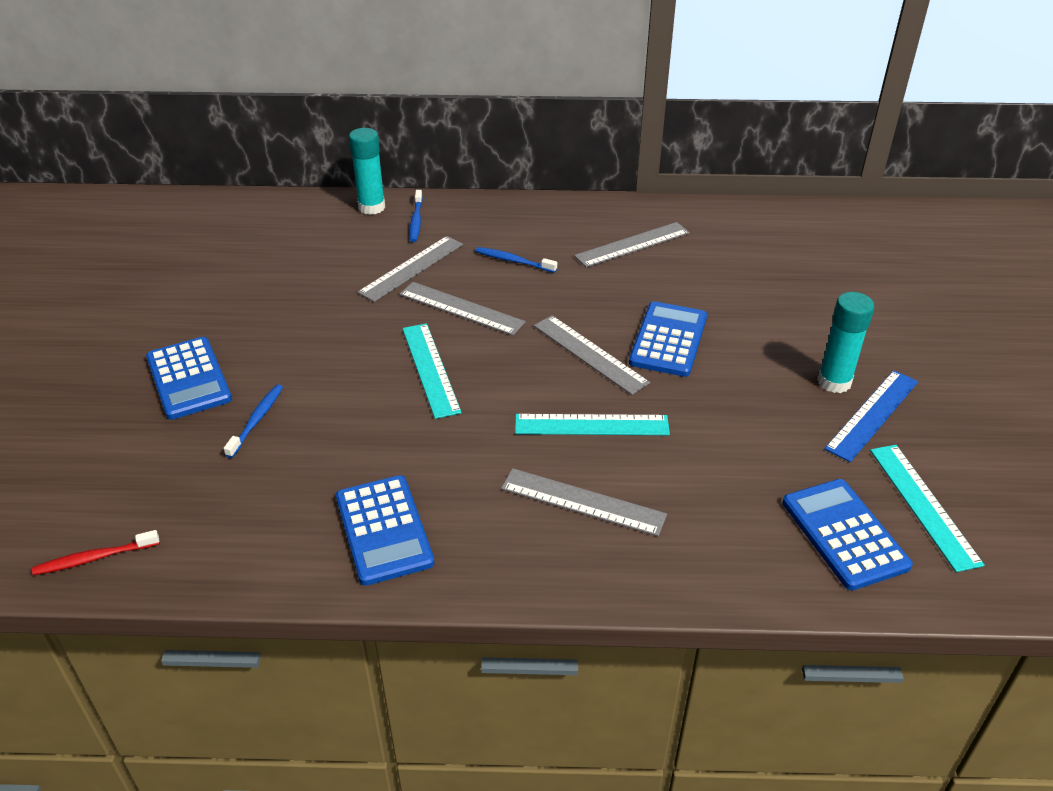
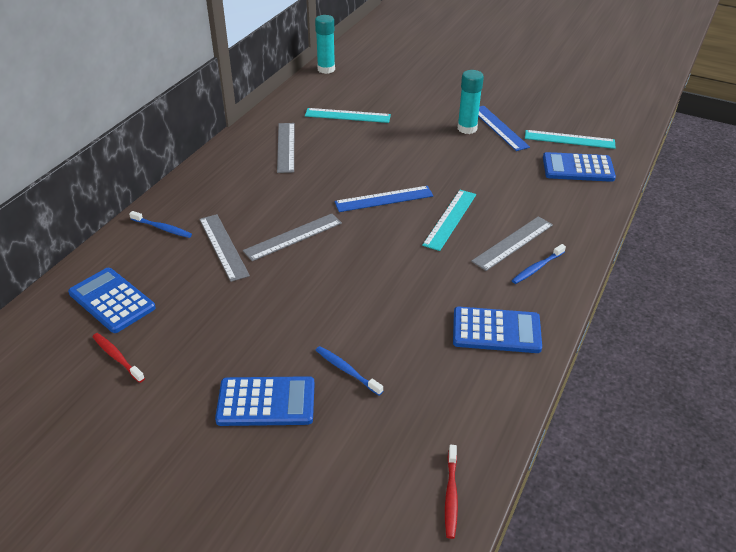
camera: 65 degrees left, 0 degrees up
(214, 268) = (117, 357): none -> red toothbrush
(371, 207) = (118, 246): turquoise glue stick -> turquoise glue stick (326, 69)
(430, 369) = (350, 269): turquoise ruler -> turquoise ruler (347, 115)
(513, 261) = (258, 198): blue toothbrush -> blue toothbrush (537, 268)
(589, 354) = (384, 199): grey ruler -> blue ruler
(668, 340) = (392, 166): blue calculator -> blue calculator (112, 300)

